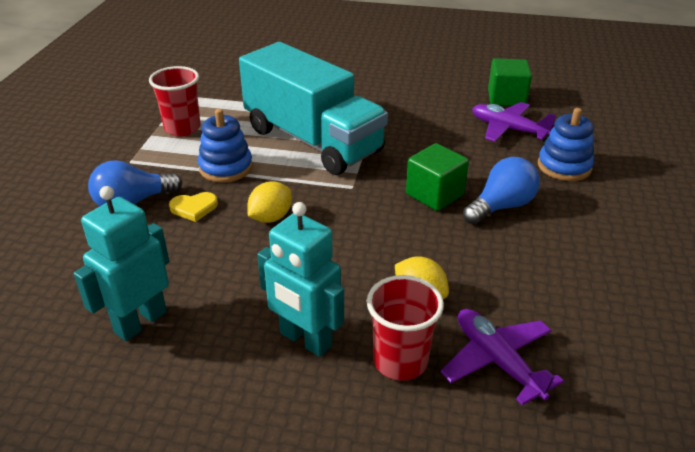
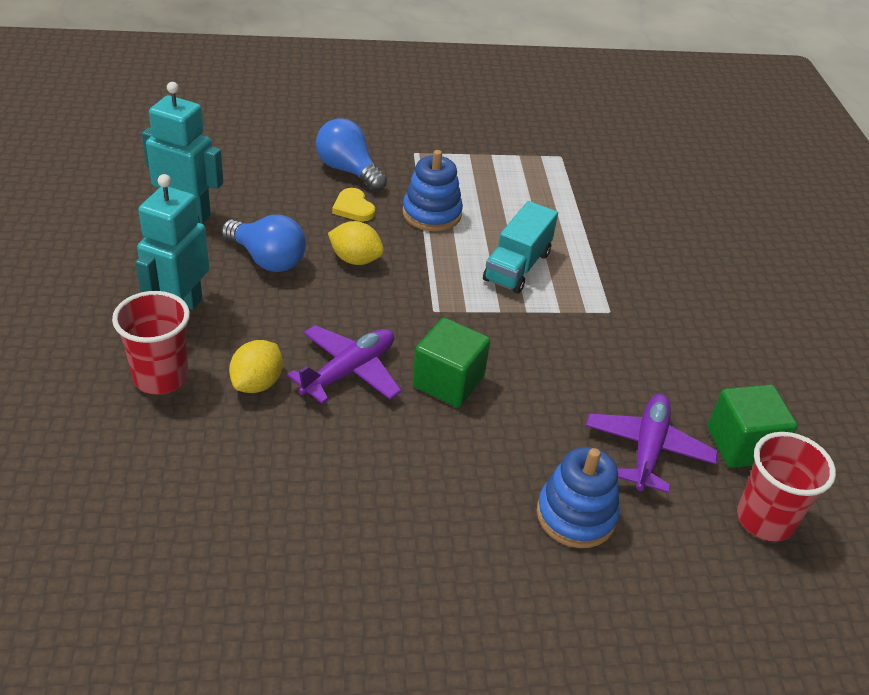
camera: 70 degrees right, 5 degrees up
(182, 128) = (492, 170): red cup -> red cup (764, 519)
(313, 140) = (517, 266): turquoise truck -> turquoise truck, size x0.50
(497, 361) = (170, 450): purple plane -> purple plane (349, 371)
(501, 206) = (446, 446): blue light bulb -> blue light bulb (267, 259)

